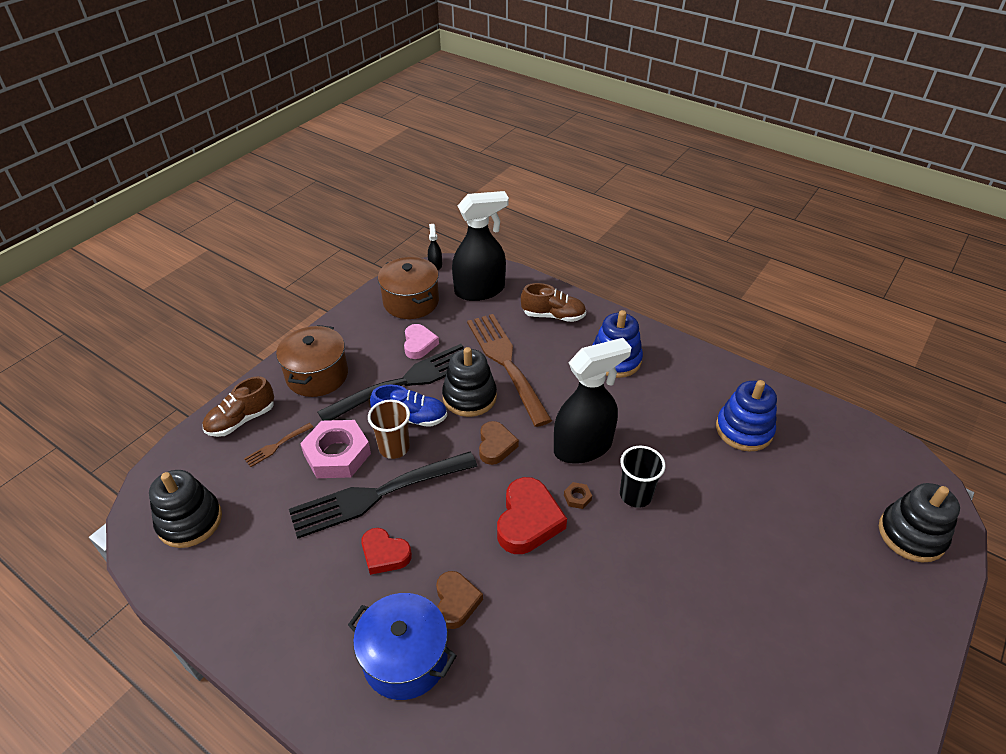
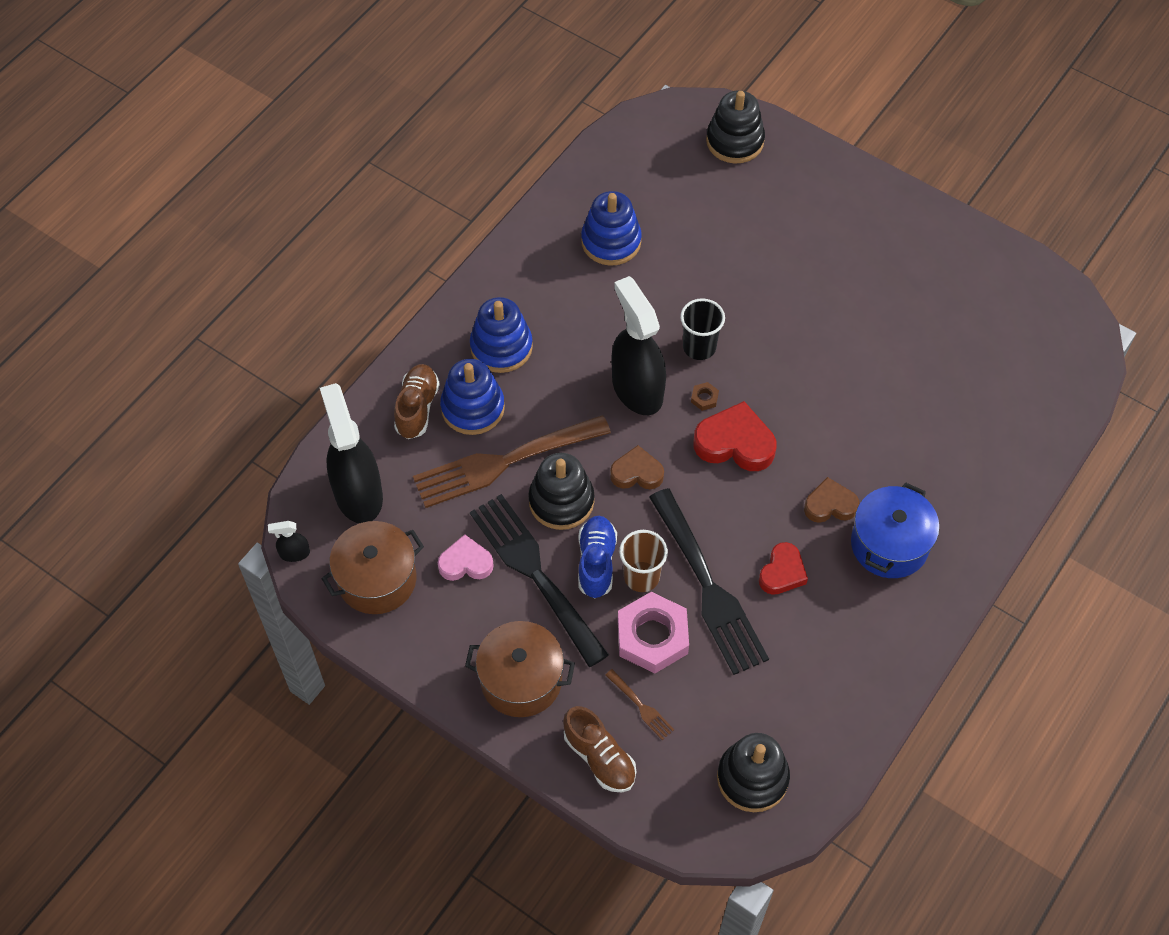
camera: 90 degrees left, 15 degrees up
(555, 345) = (473, 408): none -> blue stacking toy

